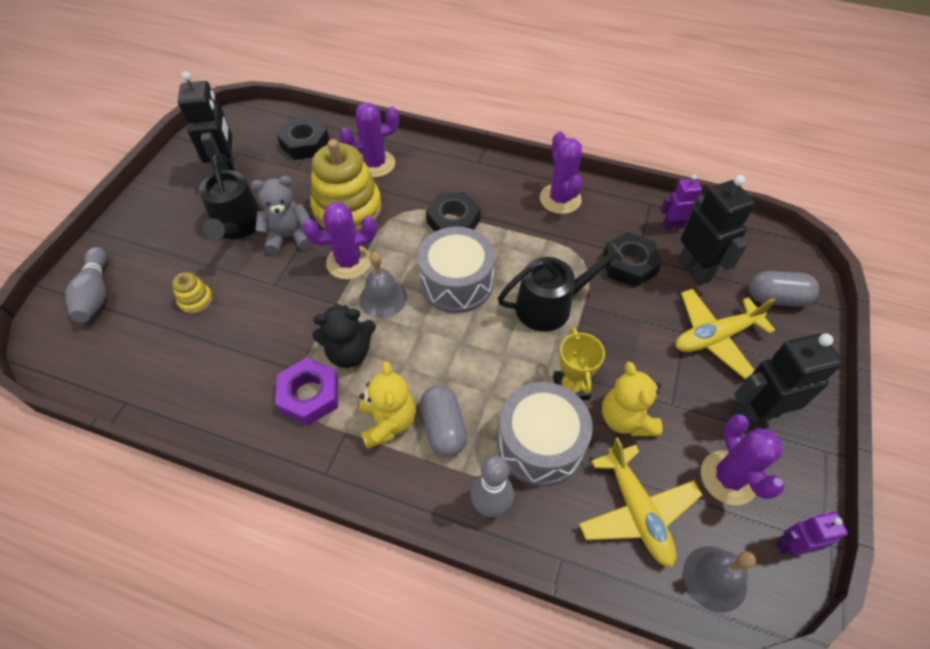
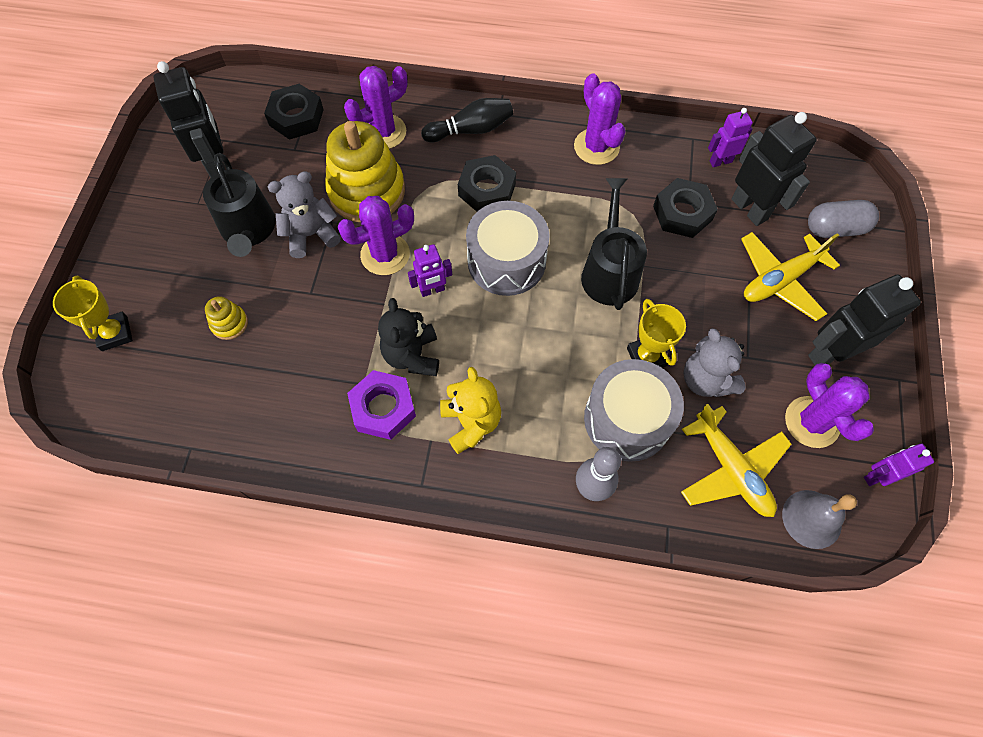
camera: 10 degrees left, 10 degrees up
(96, 293) = (115, 333): grey bowling pin -> yellow trophy
(349, 352) = (412, 355): black teddy bear -> black teddy bear turned 105 degrees clockwise
(383, 298) = (432, 290): grey bell -> purple robot
(443, 428) = (528, 419): grey capsule -> none
(451, 172) = (471, 130): none -> black bowling pin
(550, 306) = (609, 272): black watering can -> black watering can turned 60 degrees counterclockwise
(626, 419) = (706, 380): yellow teddy bear -> grey teddy bear

